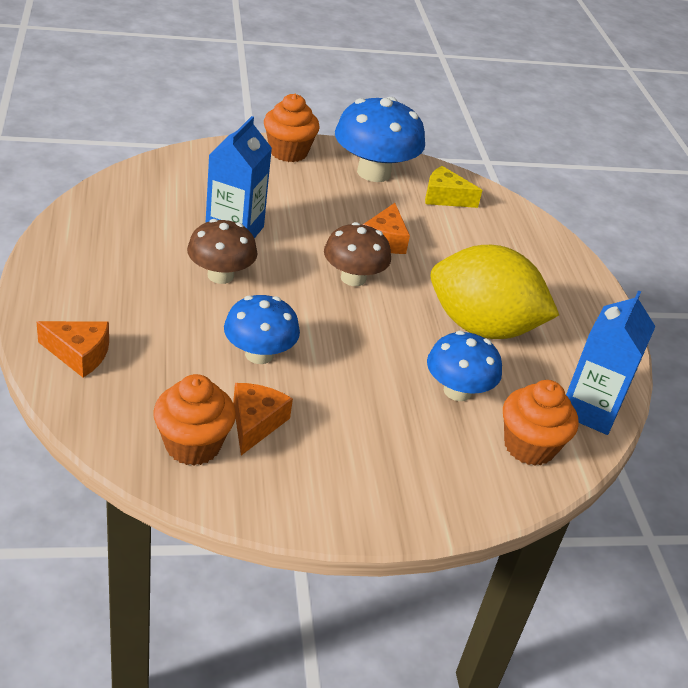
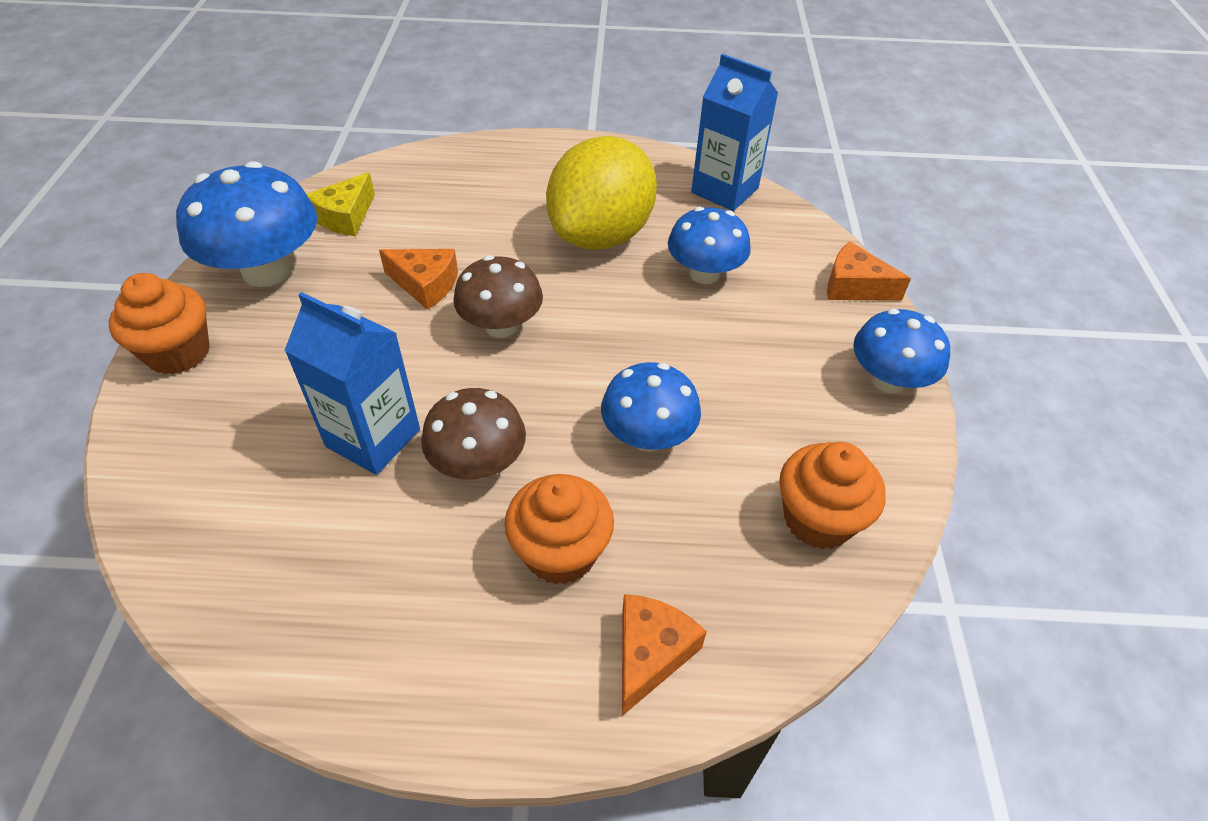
camera: 75 degrees left, 10 degrees up
(255, 423) = (772, 452): orange cheese -> orange cheese (854, 286)
(356, 509) = (888, 380): none -> blue mushroom
(529, 446) = (780, 240): orange cupcake -> orange cupcake (560, 552)

